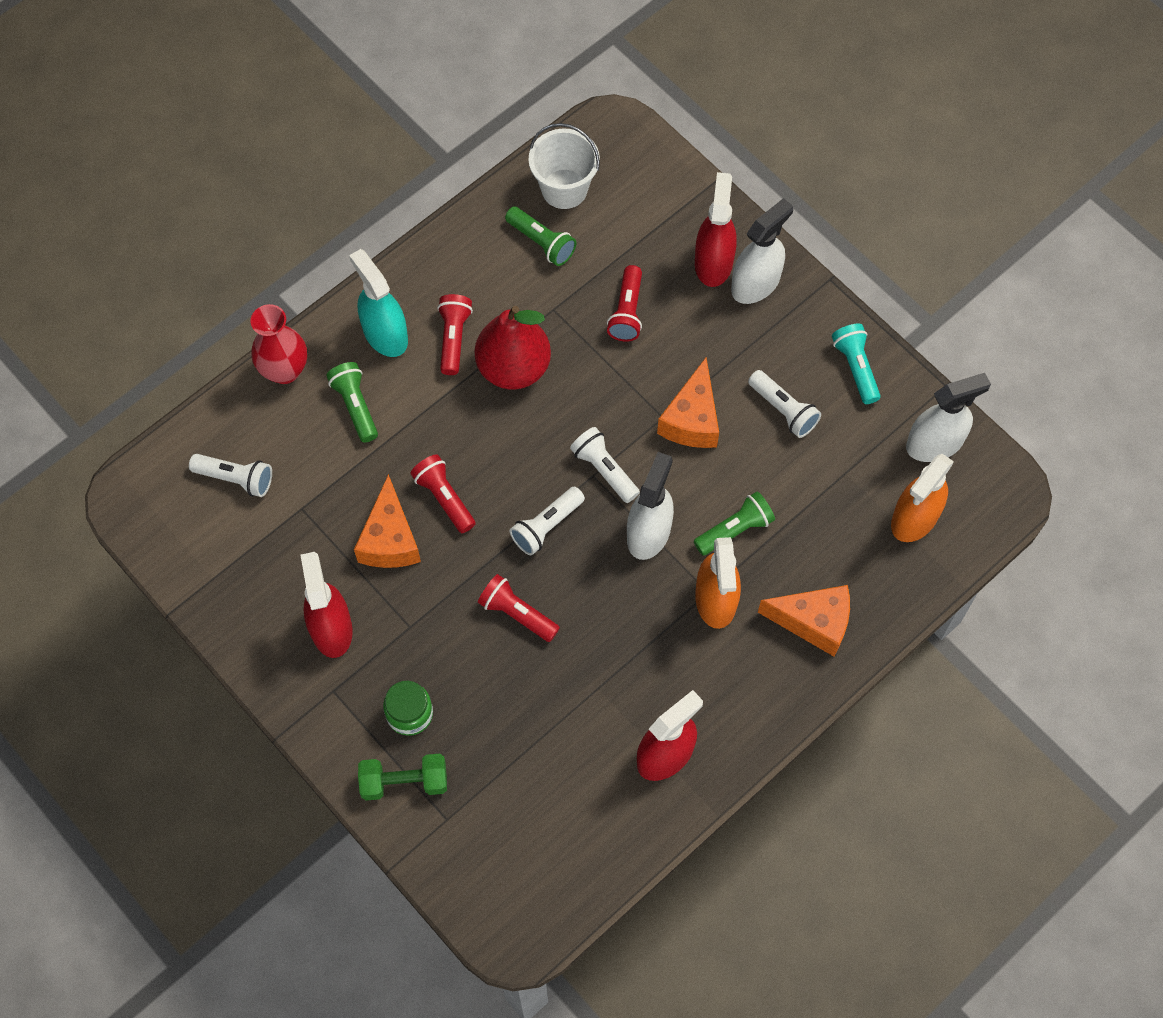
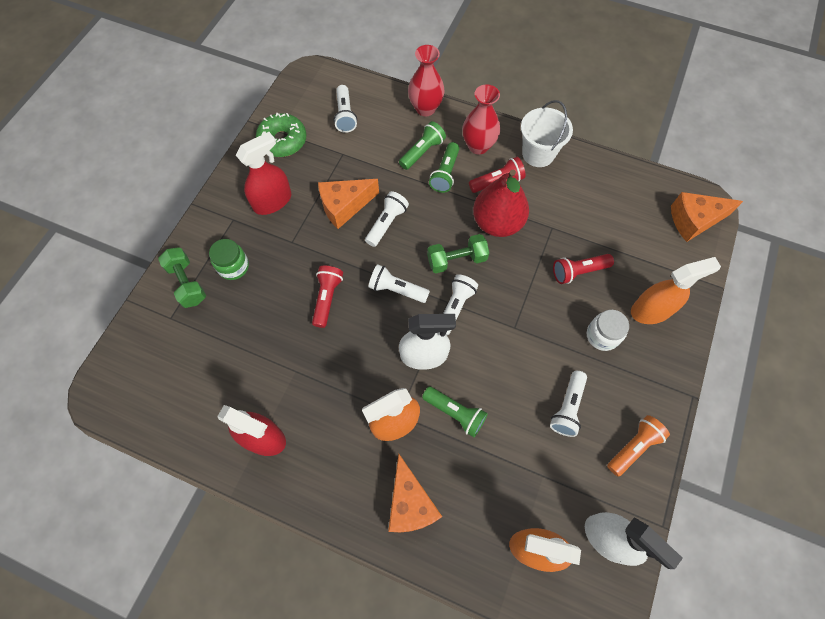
camera: 65 degrees right, 0 degrees up
(233, 579) = (282, 141): none -> green donut
(385, 334) = (478, 146): turquoise spray bottle -> red vase
(444, 498) = (386, 223): red flashlight -> white flashlight
(541, 242) = (594, 201): green flashlight -> green flashlight (445, 173)
(541, 439) = (456, 260): none -> green dumbbell
(564, 189) = (641, 197): white bucket -> white bucket (538, 154)
(692, 419) = (523, 347): orange cheese -> orange cheese (694, 221)
(713, 262) = (651, 310): red spray bottle -> orange spray bottle
(718, 330) = (602, 336): none -> white jar
(755, 283) = (654, 345): white spray bottle -> none
(855, 368) = (633, 447): turquoise flashlight -> orange flashlight

